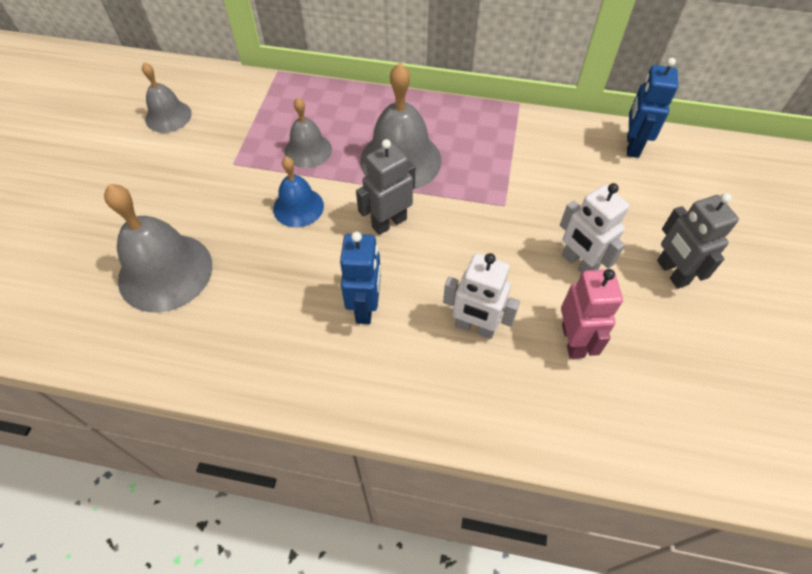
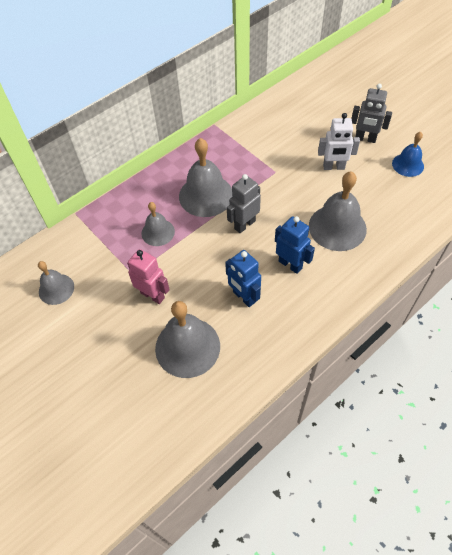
camera: 50 degrees left, 0 degrees up
(298, 207) = (197, 259): blue bell -> blue bell (408, 165)
(389, 222) = (244, 224): grey robot -> grey robot turned 45 degrees clockwise
(475, 327) = (337, 227): white robot -> grey bell
(573, 340) = (372, 196): pink robot -> pink robot (153, 295)
(632, 146) = (283, 102): blue robot -> blue robot (244, 297)

